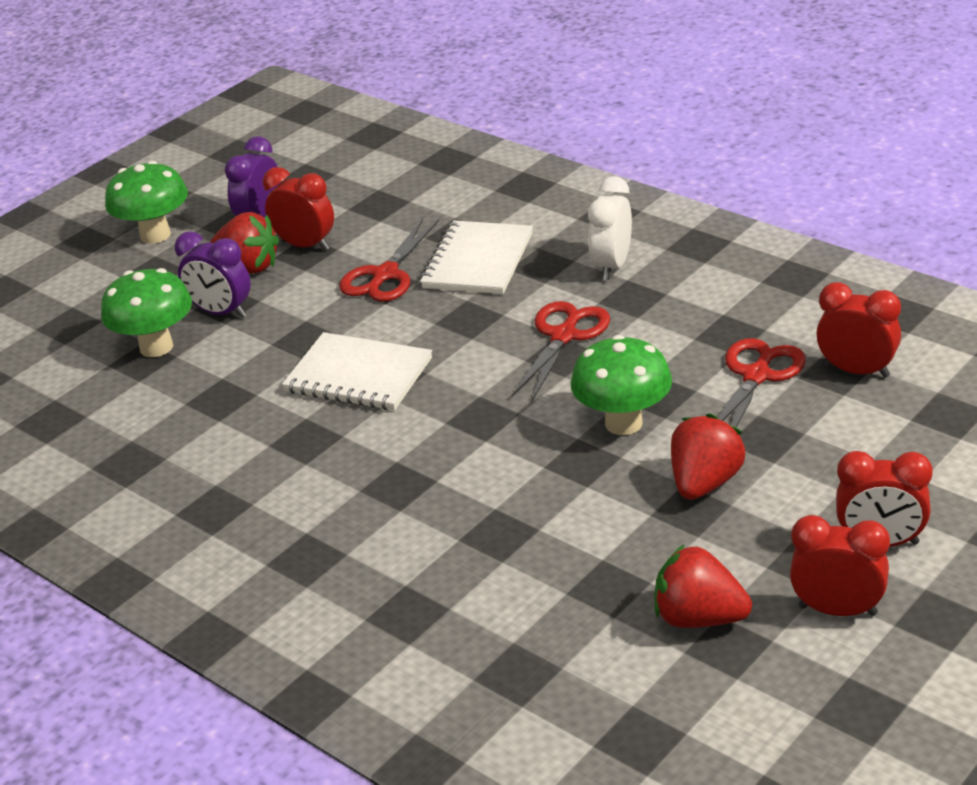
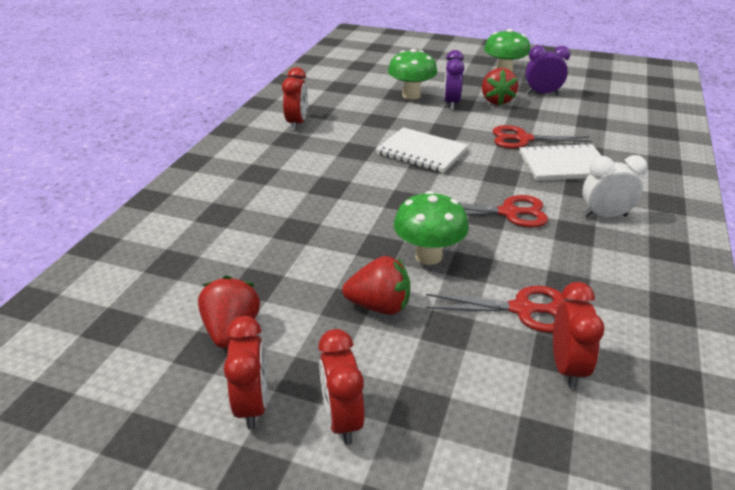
camera: 65 degrees right, 0 degrees up
(305, 245) = (530, 111): red clock -> red clock (297, 123)
(358, 375) = (421, 152): white notebook -> white notebook turned 60 degrees counterclockwise

